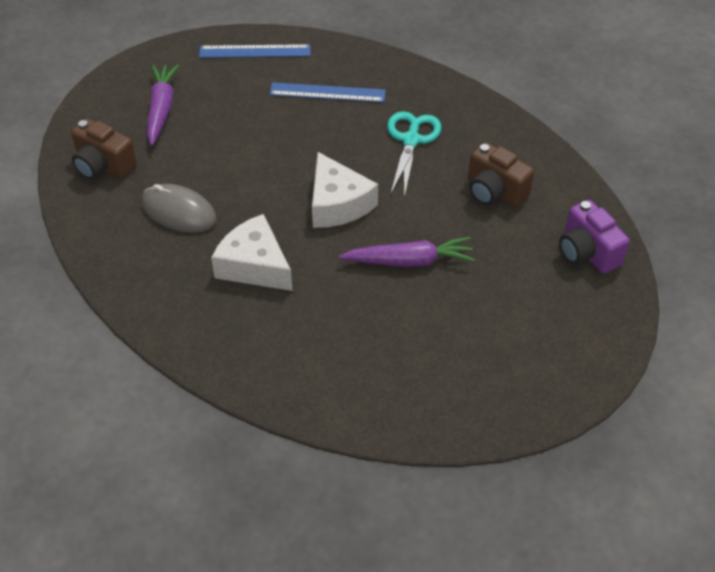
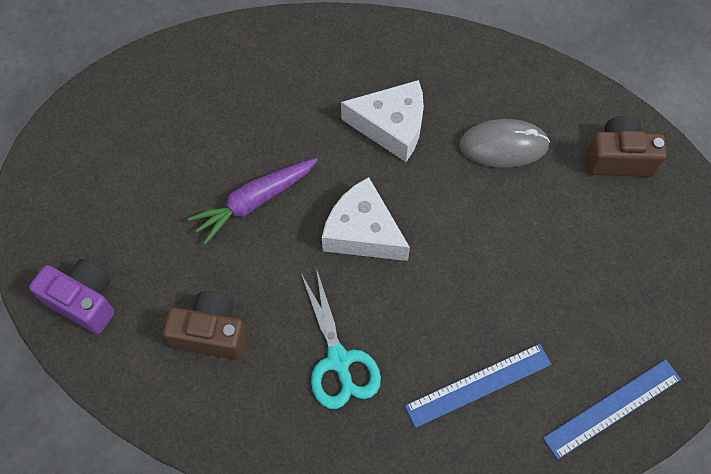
camera: 150 degrees right, 15 degrees up
(161, 109) = (633, 258): purple carrot -> none

